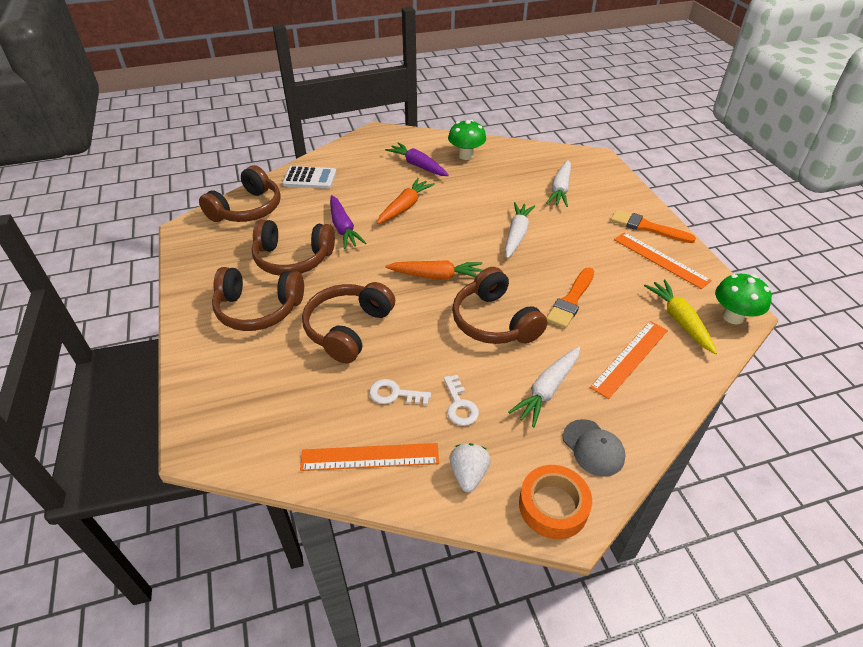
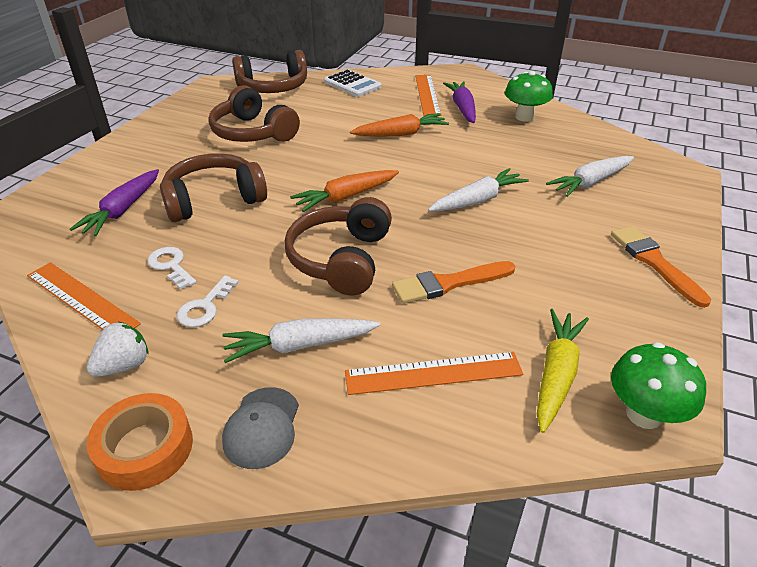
camera: 40 degrees right, 5 degrees down
(258, 309) = (176, 154): brown headphones -> none
(343, 228) = (324, 128): purple carrot -> purple carrot (122, 210)
(436, 276) = (346, 197): orange carrot -> orange carrot turned 105 degrees clockwise
(660, 259) = (625, 301): orange ruler -> orange ruler (427, 94)

